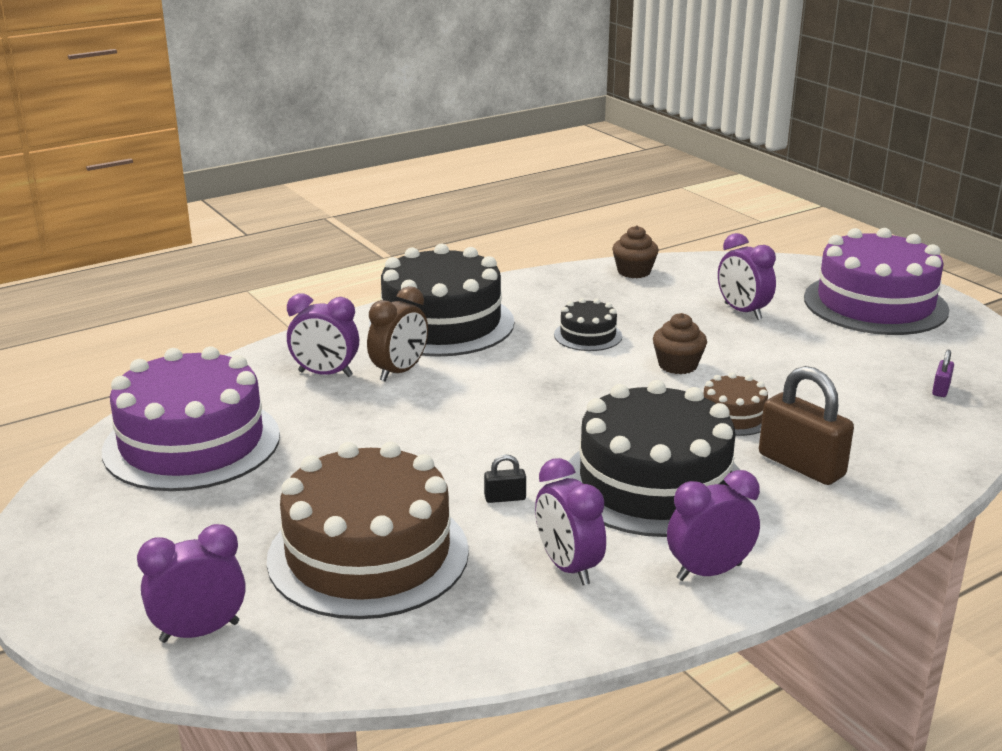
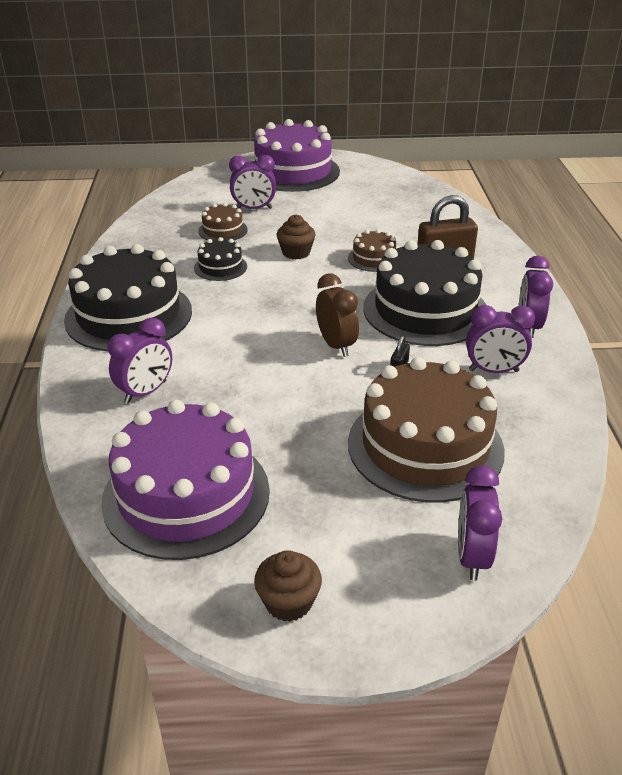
camera: 60 degrees left, 10 degrees up
(399, 372) = (183, 357): brown clock -> brown clock (336, 345)
(634, 272) = (152, 220): brown cupcake -> brown cupcake (288, 602)
(667, 311) = (223, 230): none -> brown cake
(941, 389) = (403, 194): purple padlock -> none

